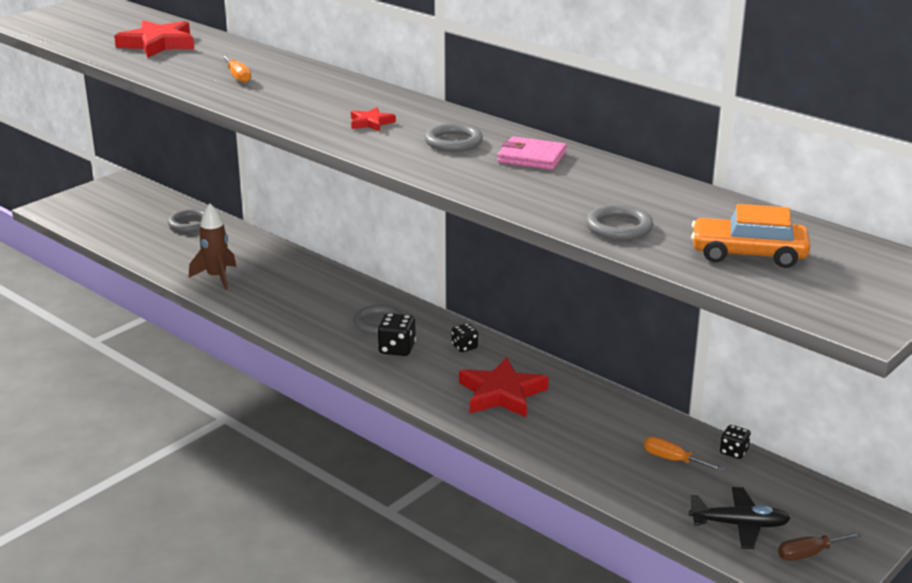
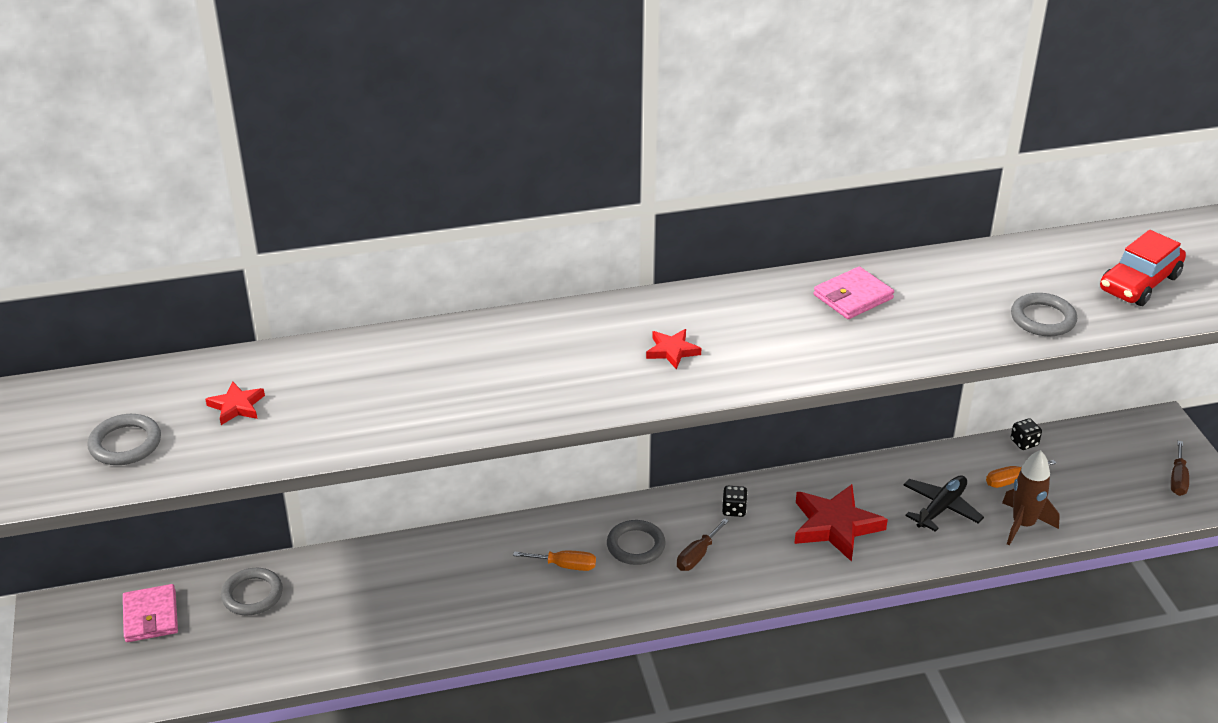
camera: 55 degrees left, 10 degrees up
(143, 205) = (151, 616): none -> pink wallet
(158, 44) = (237, 406): red star -> red star, size x0.51
(217, 277) = (414, 624): brown rocket -> brown rocket (1023, 525)
(238, 76) = (431, 386): orange screwdriver -> orange screwdriver (565, 565)
(397, 349) = (697, 555): black dice -> brown screwdriver
(453, 142) = (773, 323): grey ring -> grey ring (125, 444)
(739, 525) = (1121, 493): black plane -> black plane (941, 508)
(748, 254) = (1139, 283): orange car -> red car

